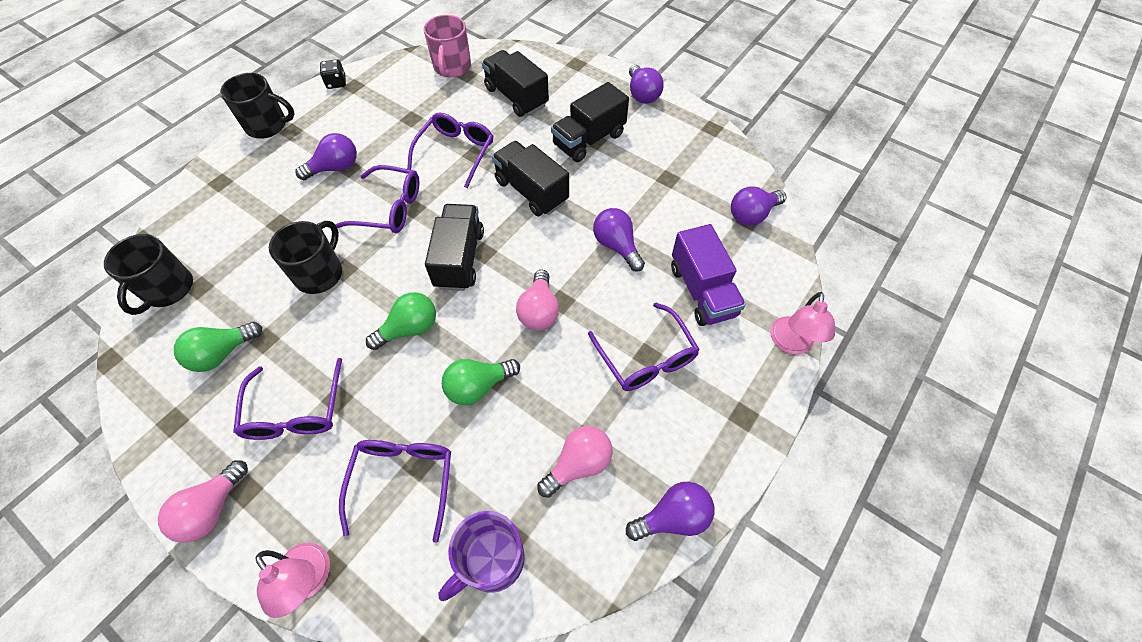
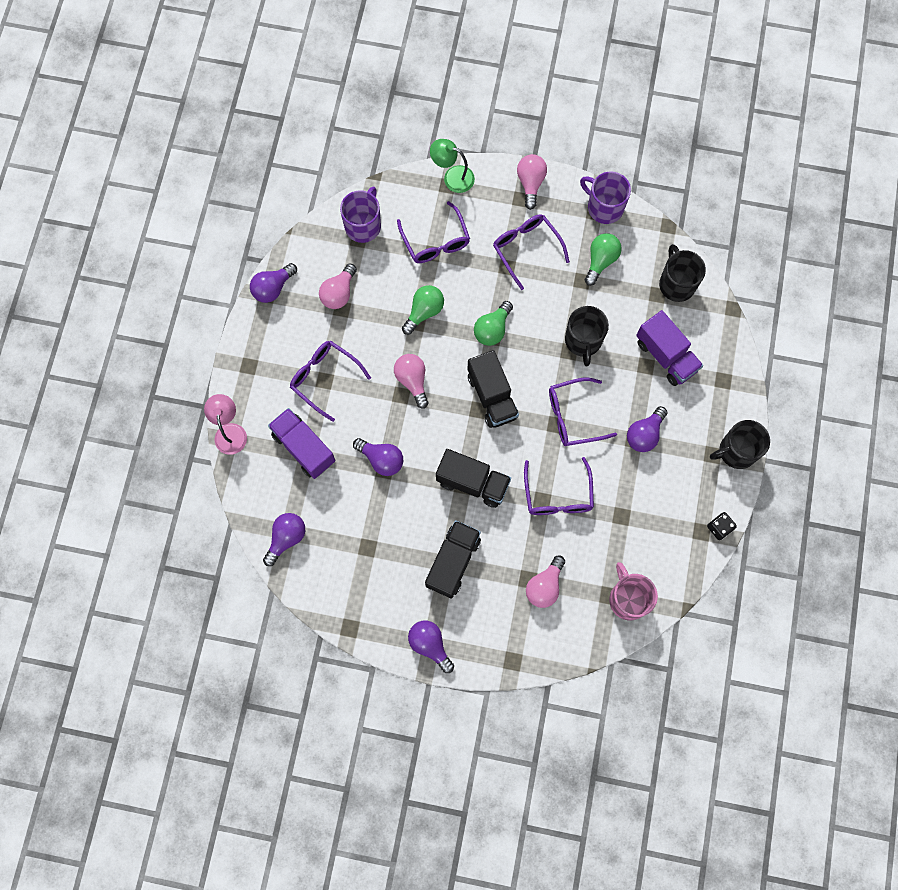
camera: 155 degrees right, 15 degrees up
(154, 422) = (604, 207): none -> purple mug
(250, 224) = (666, 356): none -> purple truck
(310, 580) = (452, 177): pink lamp -> green lamp
(516, 97) = (544, 586): black truck -> pink light bulb

